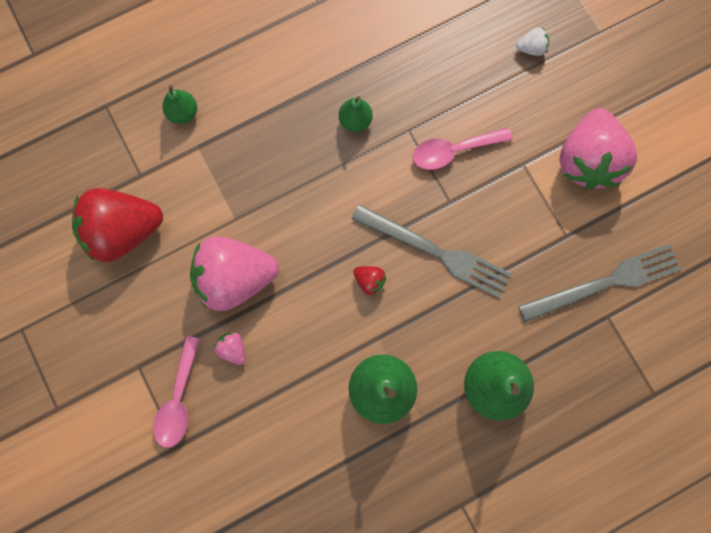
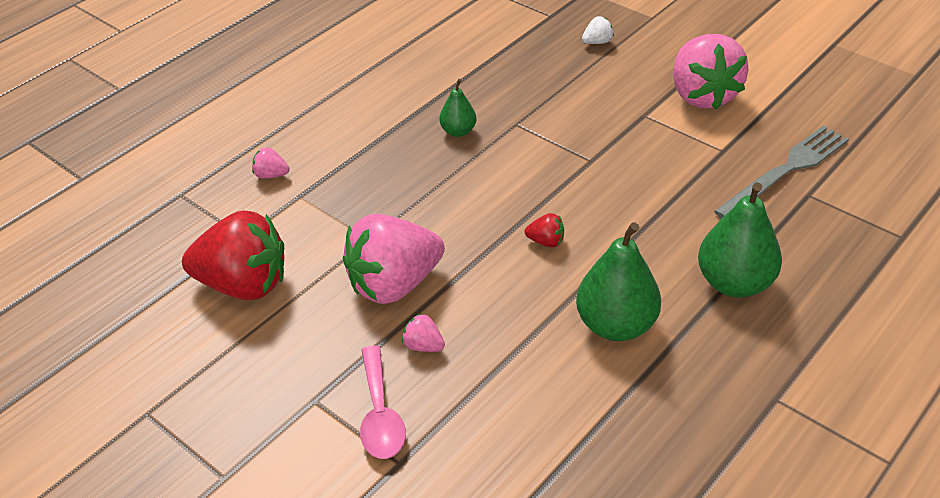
camera: 20 degrees left, 35 degrees down
(124, 231) = (243, 285): red strawberry -> red strawberry turned 135 degrees counterclockwise
(183, 113) = (271, 175): green pear -> pink strawberry
(436, 252) = (601, 199): grey fork -> none
(453, 151) = (570, 124): pink spoon -> none

